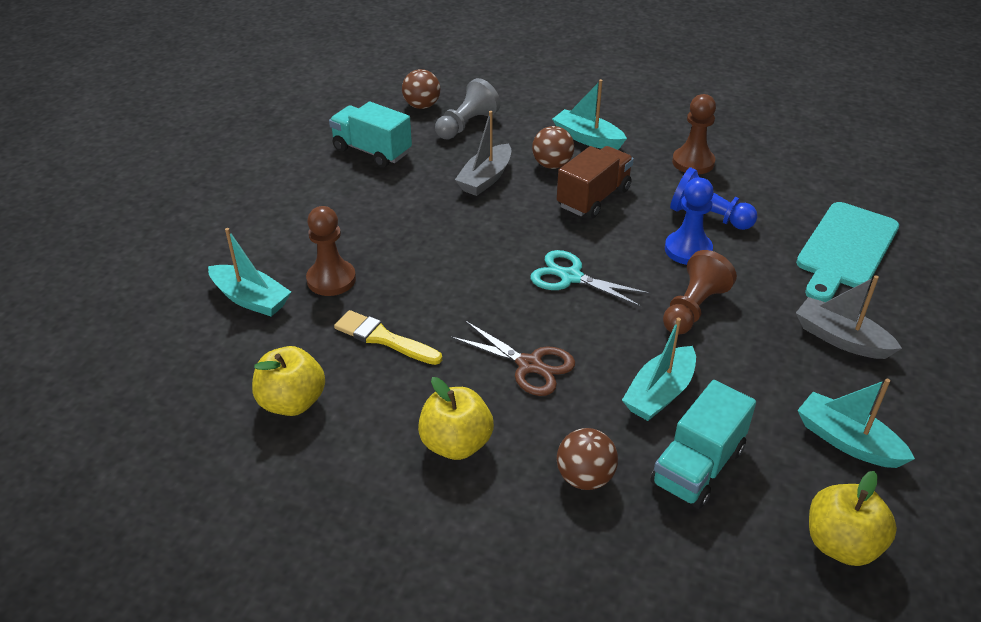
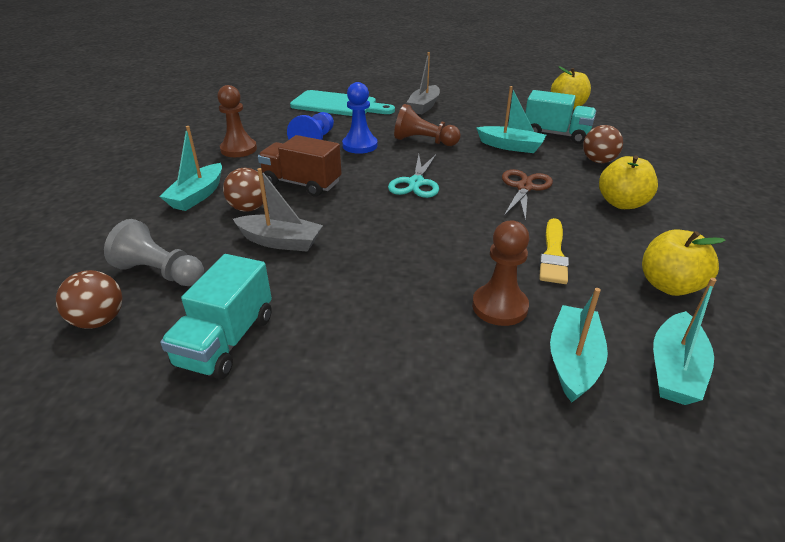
camera: 105 degrees left, 5 degrees down
(847, 441) = (501, 105): turquoise boat -> turquoise boat (674, 369)

